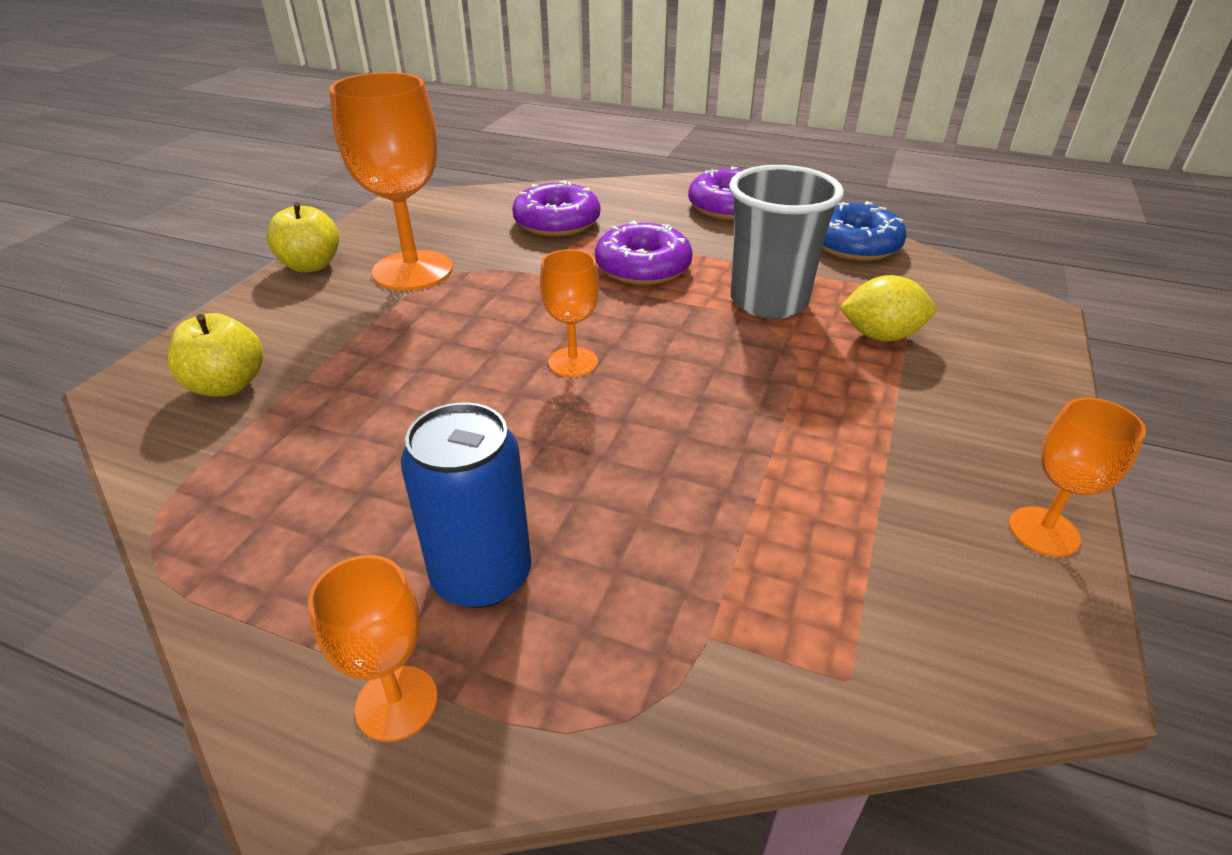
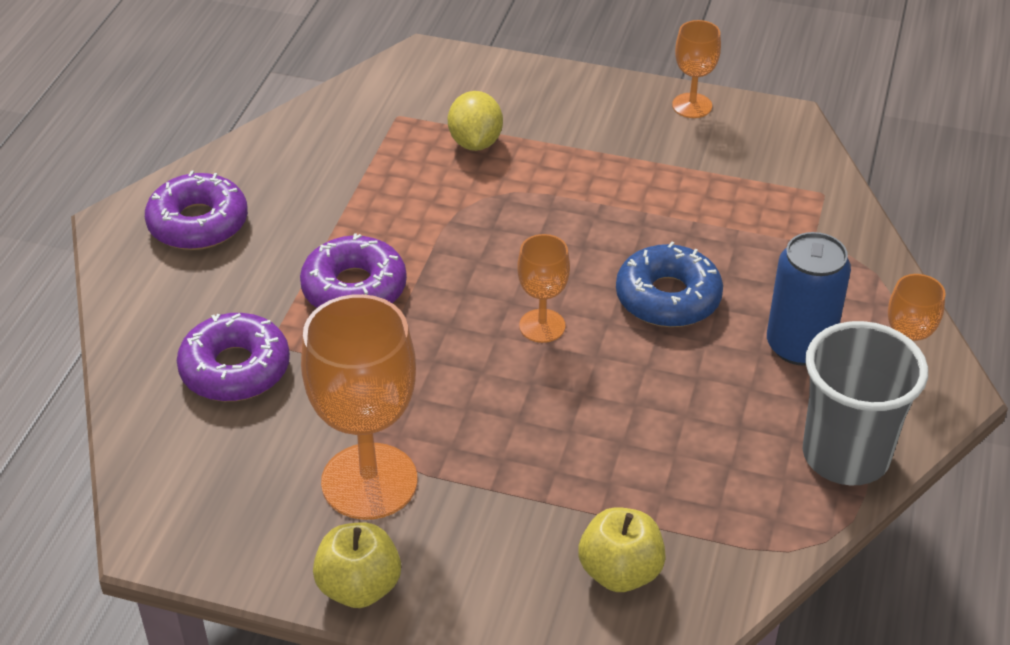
camera: 95 degrees left, 5 degrees up
(768, 301) = (421, 203): grey cup -> grey cup (845, 456)
(854, 245) = (300, 139): blue donut -> blue donut (668, 298)

